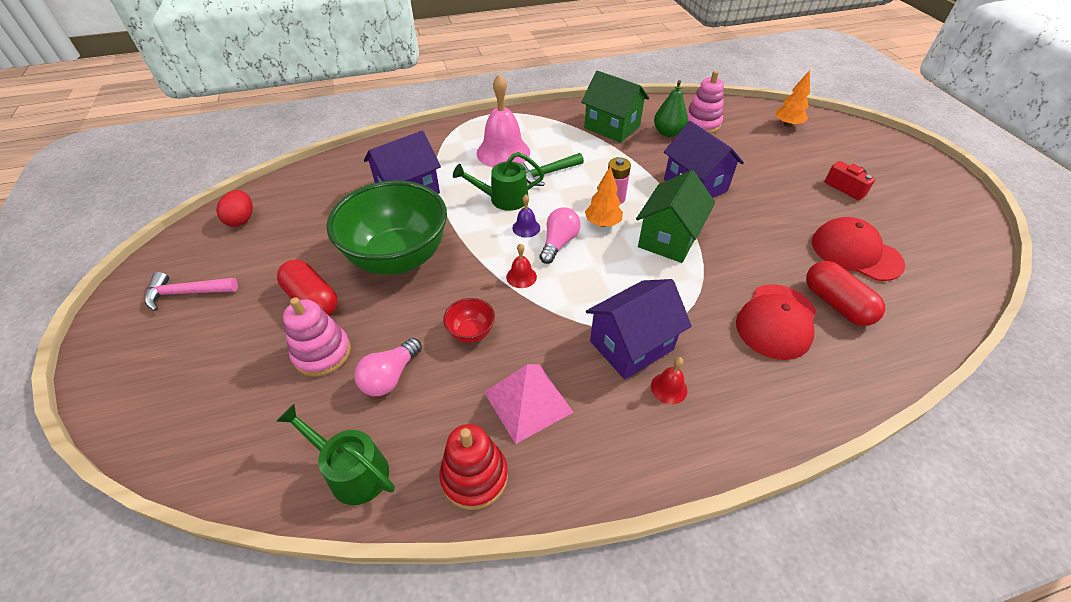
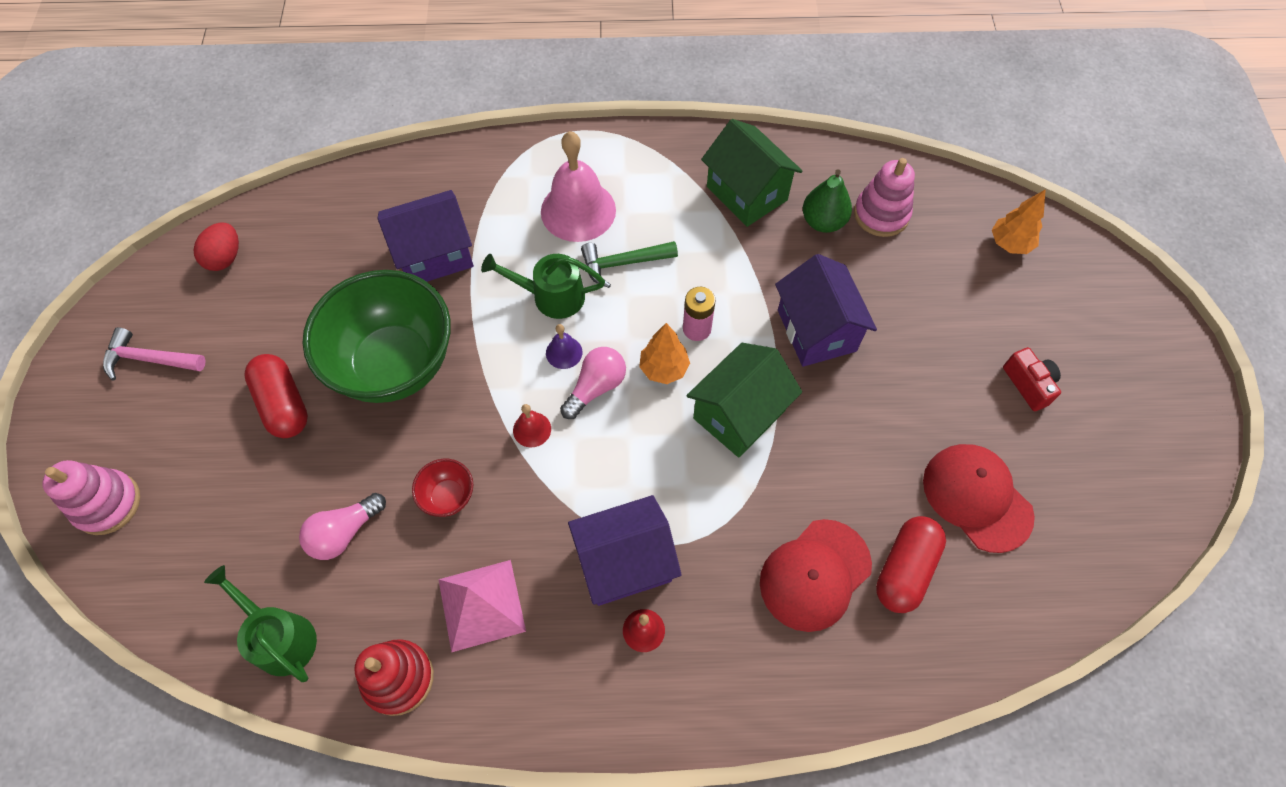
camera: 15 degrees right, 15 degrees up
(322, 353) = (279, 482): pink stacking toy -> pink stacking toy (107, 504)
(836, 304) = (904, 569): red capsule -> red capsule turned 45 degrees clockwise

